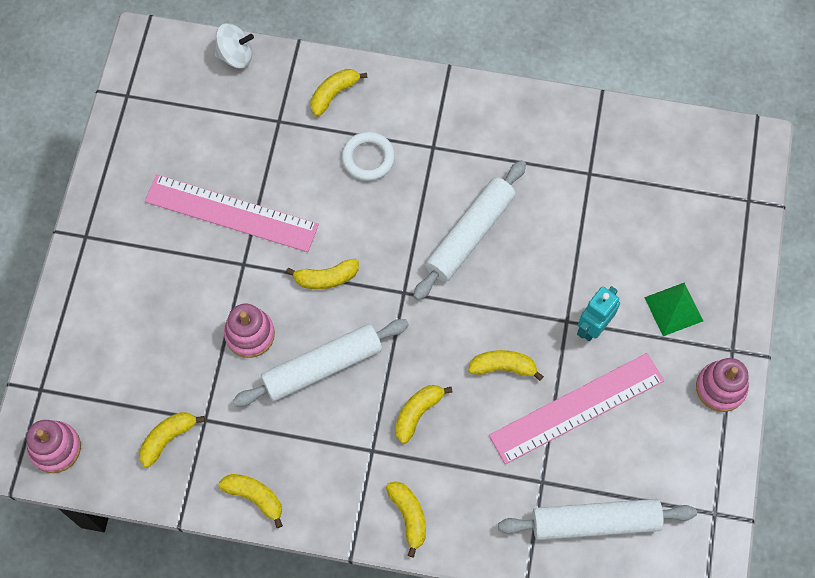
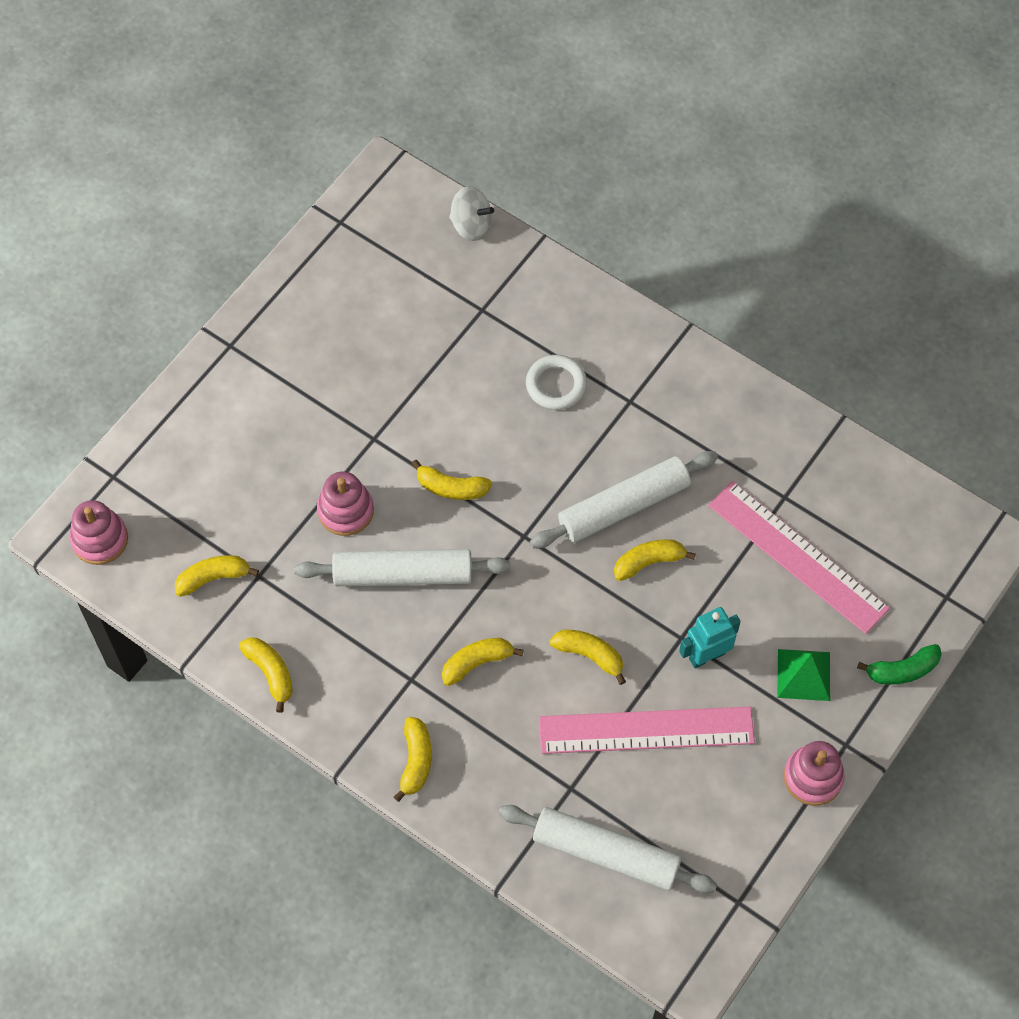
camera: 25 degrees right, 5 degrees down
(231, 213) = (387, 382): pink ruler -> pink ruler (798, 556)
(334, 94) = (553, 305): yellow banana -> yellow banana (648, 562)
(745, 272) = (902, 670): none -> green banana

